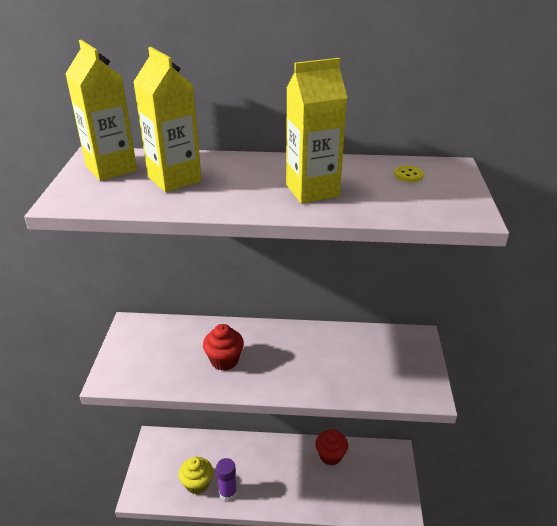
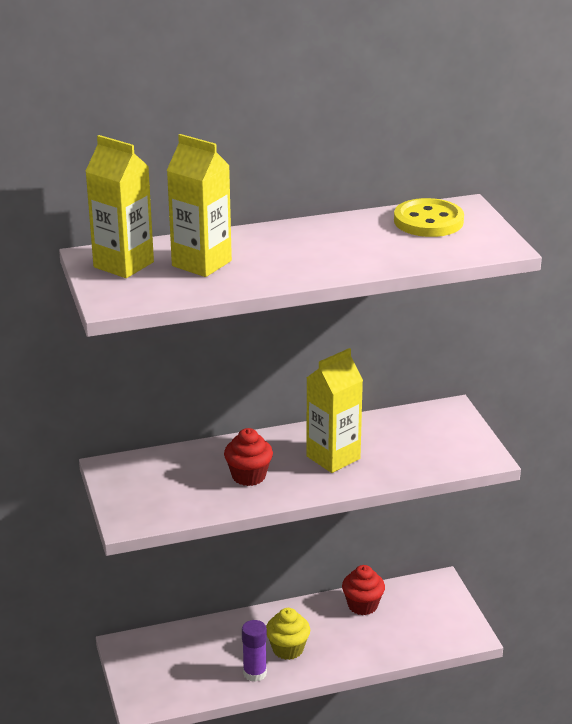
camera: 20 degrees left, 5 degrees down
(197, 484) = (210, 675): yellow cupcake -> yellow cupcake (288, 649)
(312, 190) = (347, 251): yellow carton -> yellow carton (333, 457)
(408, 175) = (428, 221): yellow button -> yellow button, size x2.37

